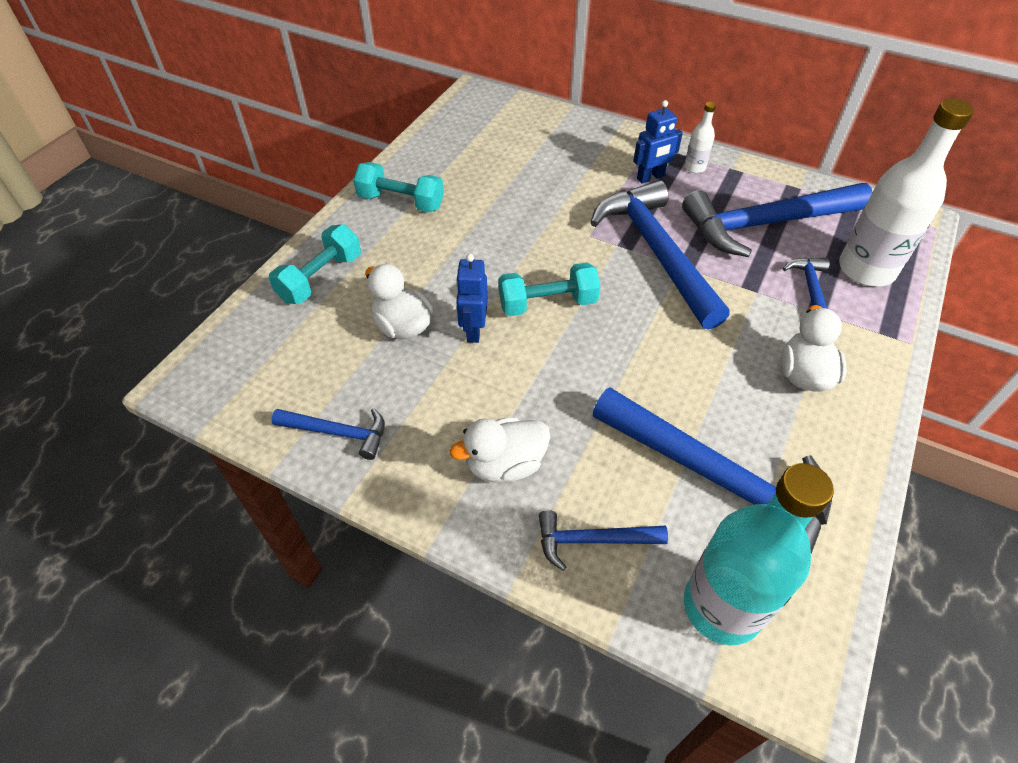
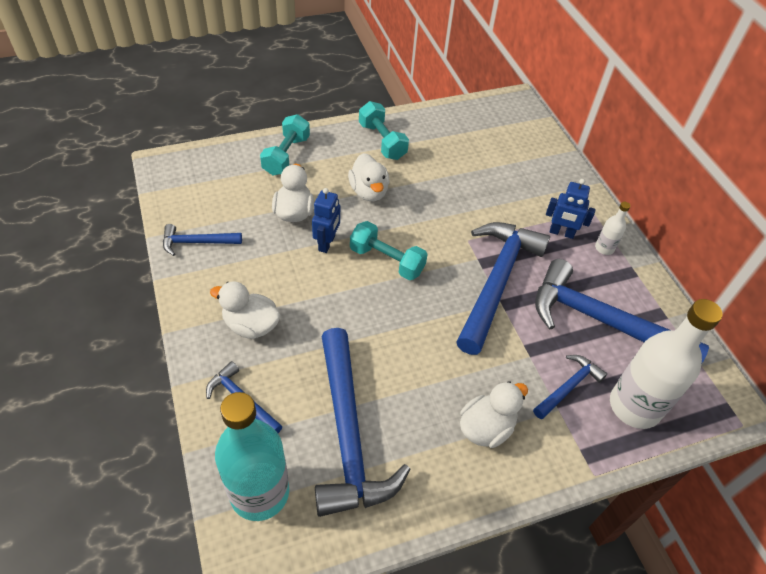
camera: 40 degrees right, 0 degrees up
(320, 278) = (286, 155): turquoise dumbbell -> turquoise dumbbell turned 60 degrees counterclockwise
(338, 432) = (197, 242): blue hammer -> blue hammer turned 120 degrees clockwise
(449, 255) = (369, 191): none -> white duck
(473, 330) = (327, 243): blue robot -> blue robot turned 150 degrees clockwise

